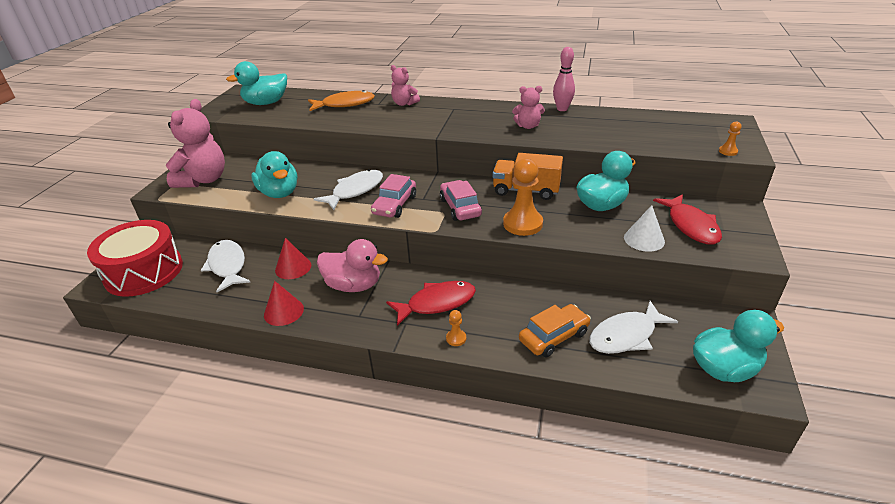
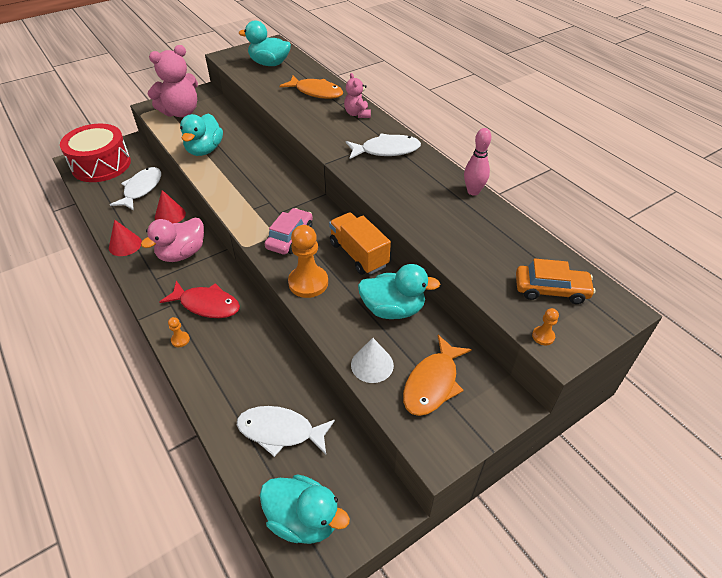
camera: 40 degrees right, 10 degrees up
(353, 285) = (182, 254): pink duck -> pink duck turned 75 degrees clockwise
(355, 191) = (248, 177): white fish -> white fish (386, 150)
(395, 205) = (253, 206): pink car -> none
(528, 126) = (412, 193): pink teddy bear -> none
(554, 337) = (235, 390): orange car -> orange car (551, 290)
(691, 226) = (432, 383): red fish -> orange fish

